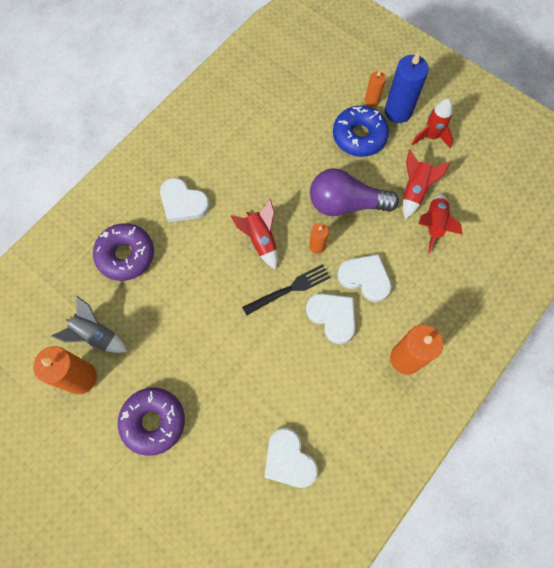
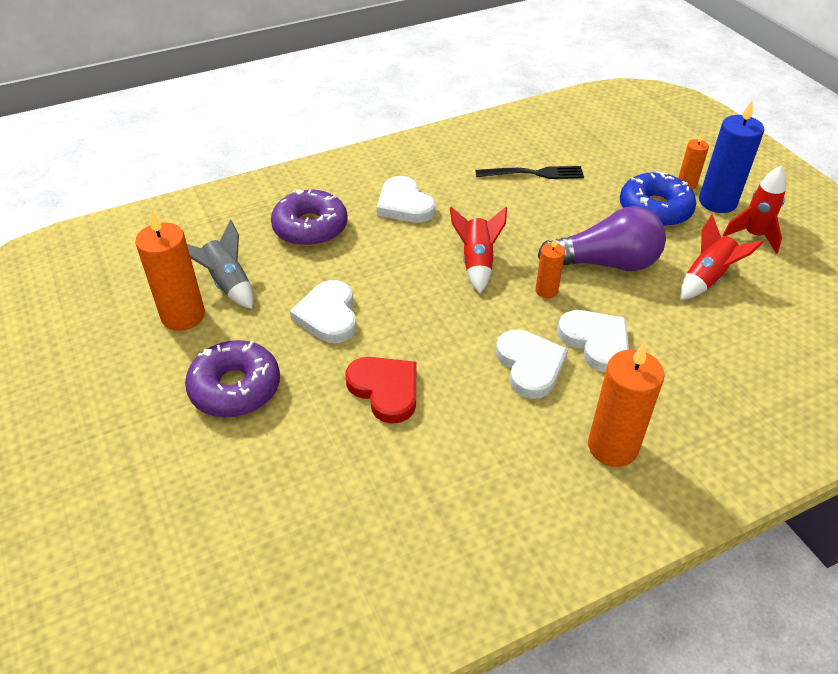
camera: 25 degrees right, 25 degrees down
(251, 378) = (385, 390): none -> red heart
(289, 460) = (382, 498): white heart -> white heart (328, 315)
(290, 289) = (488, 319): black fork -> black fork (535, 173)
(346, 203) = (606, 263): purple light bulb -> purple light bulb turned 150 degrees clockwise
(434, 225) = (720, 320): red rocket -> none

